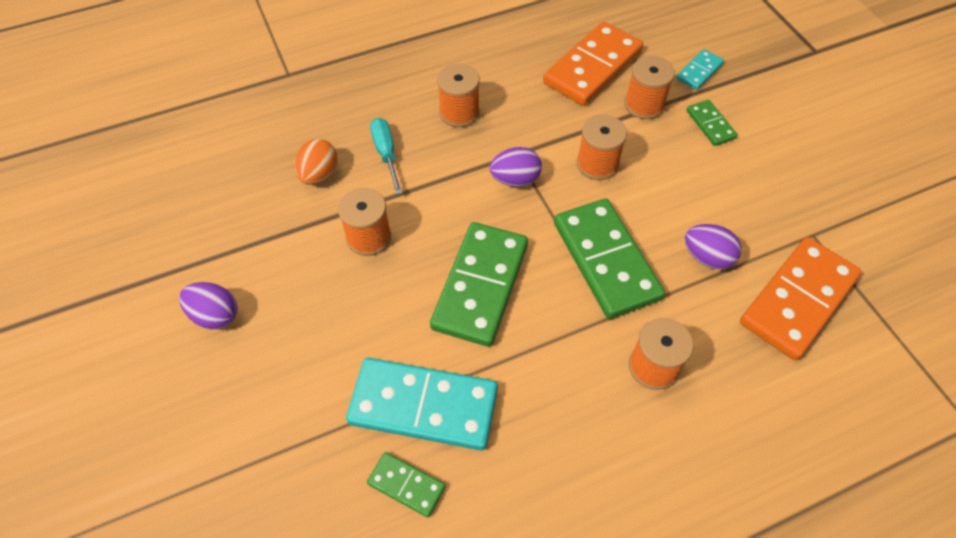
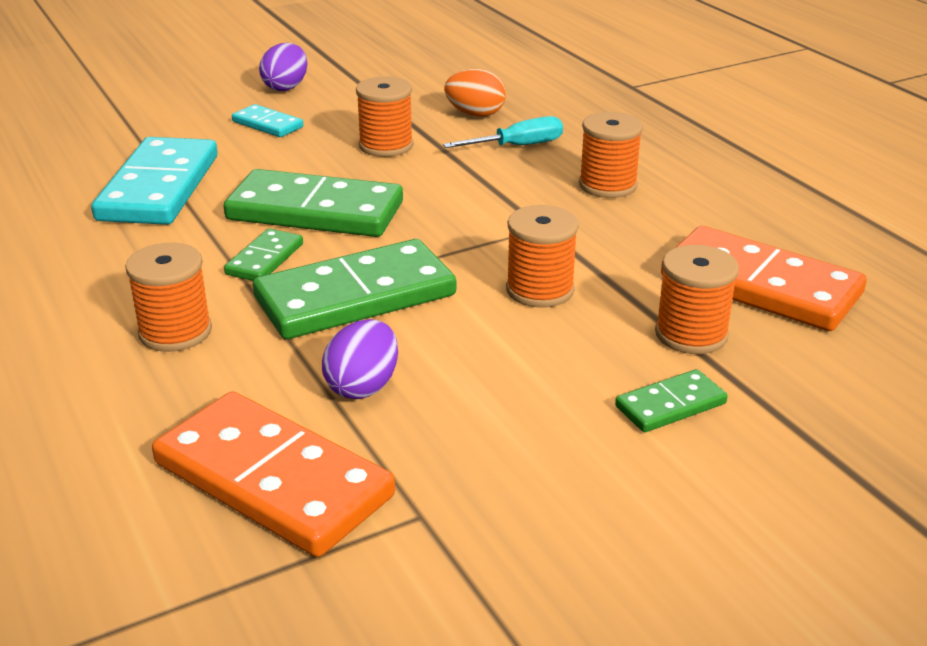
camera: 85 degrees right, 25 degrees down
(406, 485) = (72, 184): green domino -> green domino (264, 259)
(515, 179) = (493, 227): purple egg -> none
(699, 71) = (813, 398): turquoise domino -> turquoise domino (267, 124)

